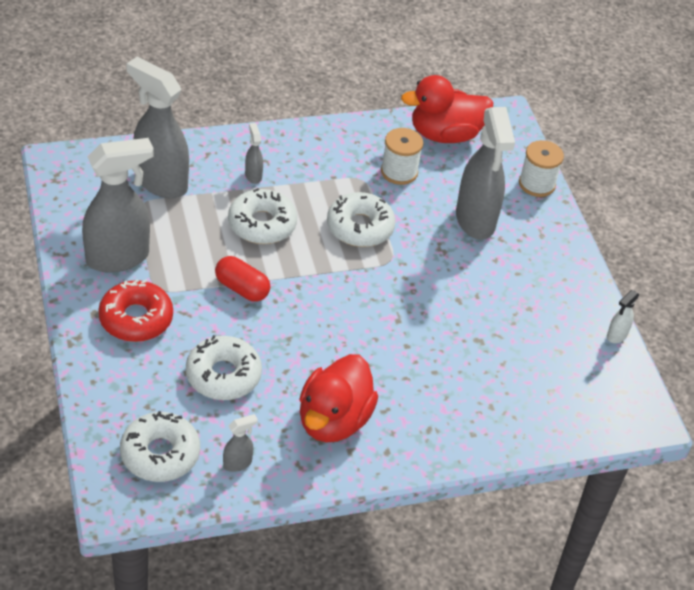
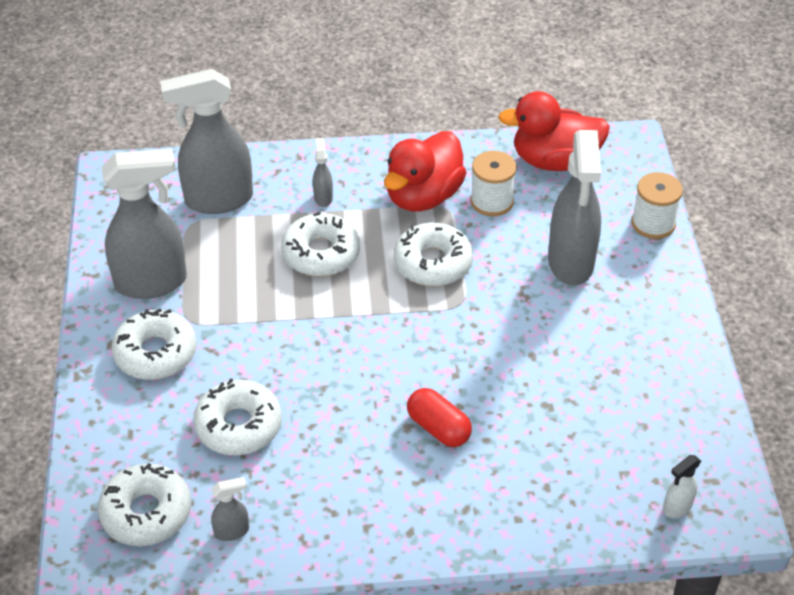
camera: 15 degrees right, 0 degrees up
(136, 318) = (155, 353): red donut -> white donut
(160, 182) = (218, 200): grey spray bottle -> grey spray bottle turned 60 degrees counterclockwise
(242, 288) = (282, 326): red capsule -> red capsule (438, 428)
(333, 420) = (354, 489): red duck -> red duck (423, 196)
(616, 335) = (718, 411): white spray bottle -> white spray bottle (677, 507)

